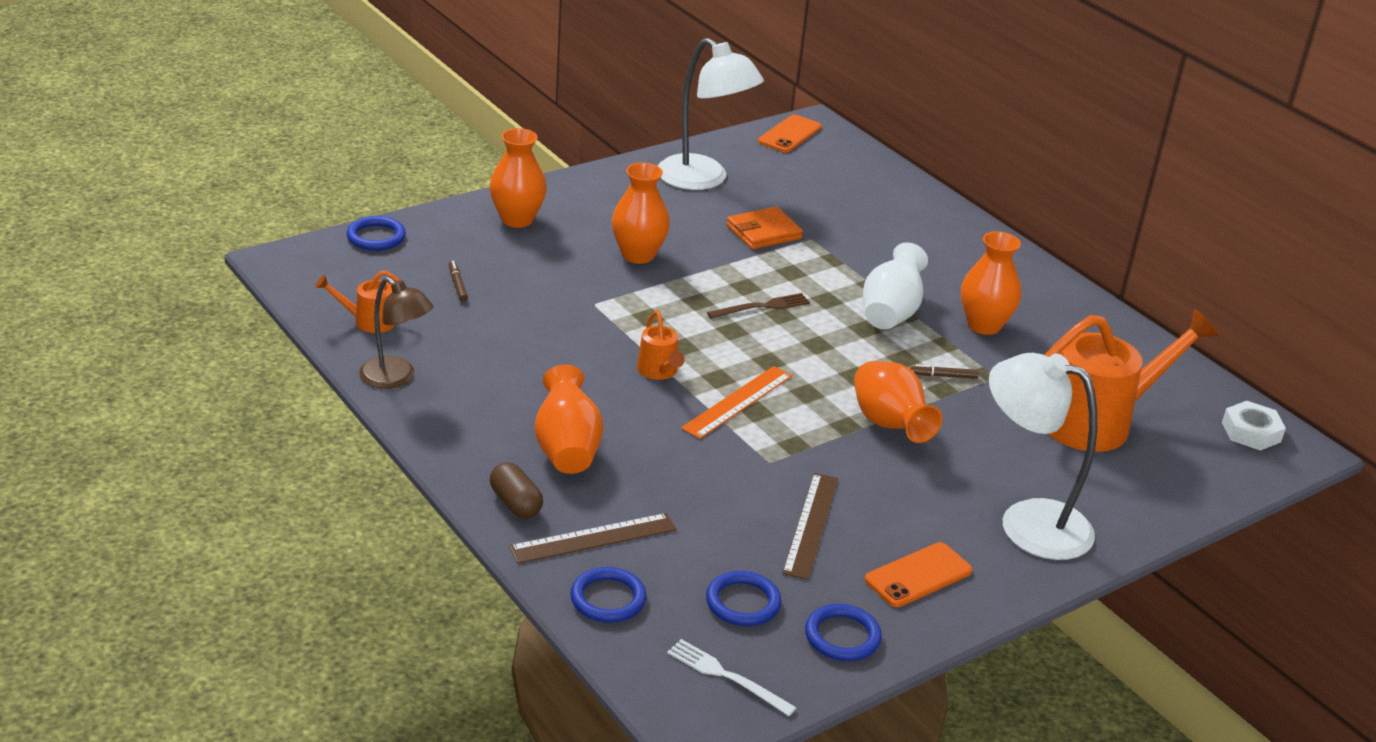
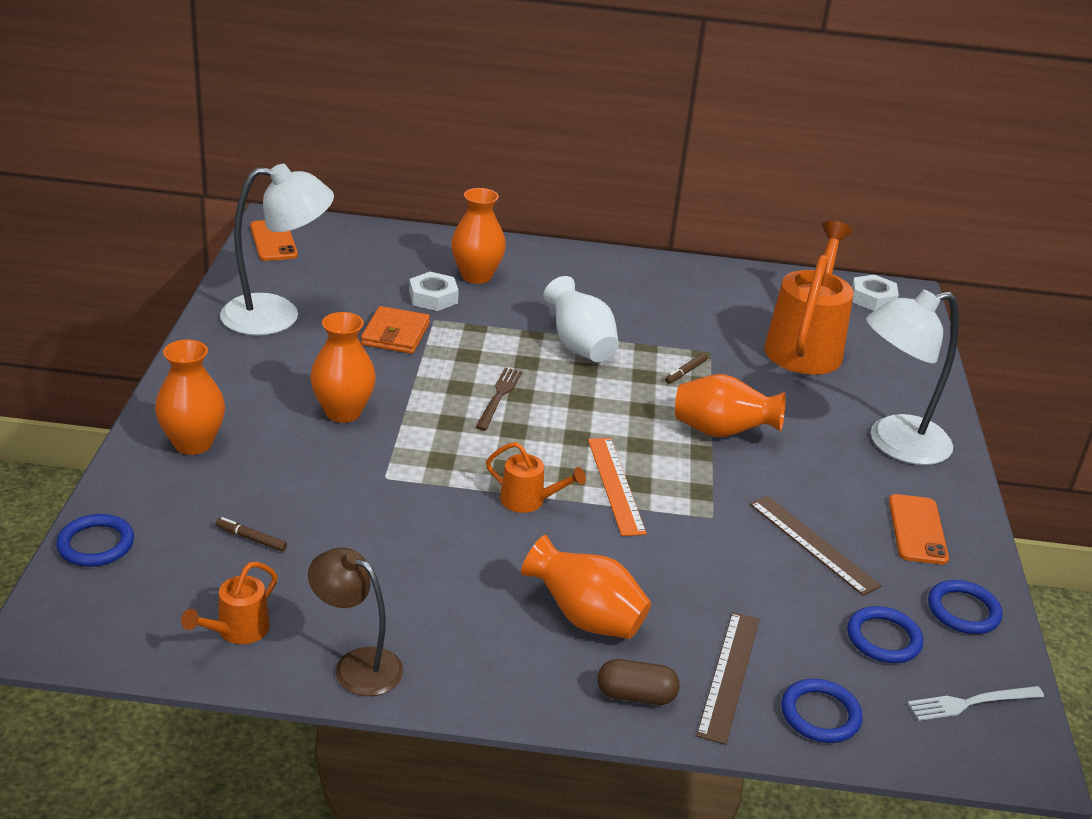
camera: 50 degrees left, 0 degrees up
(396, 378) = (357, 665): brown lamp -> brown lamp turned 135 degrees counterclockwise
(838, 225) = (433, 297): none -> white nut
(984, 325) = (642, 318): orange vase -> orange vase (476, 276)

